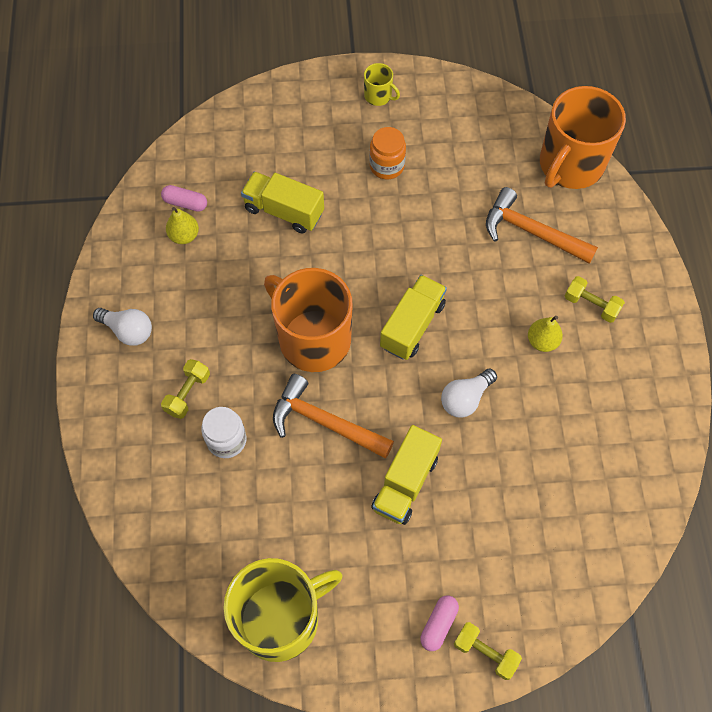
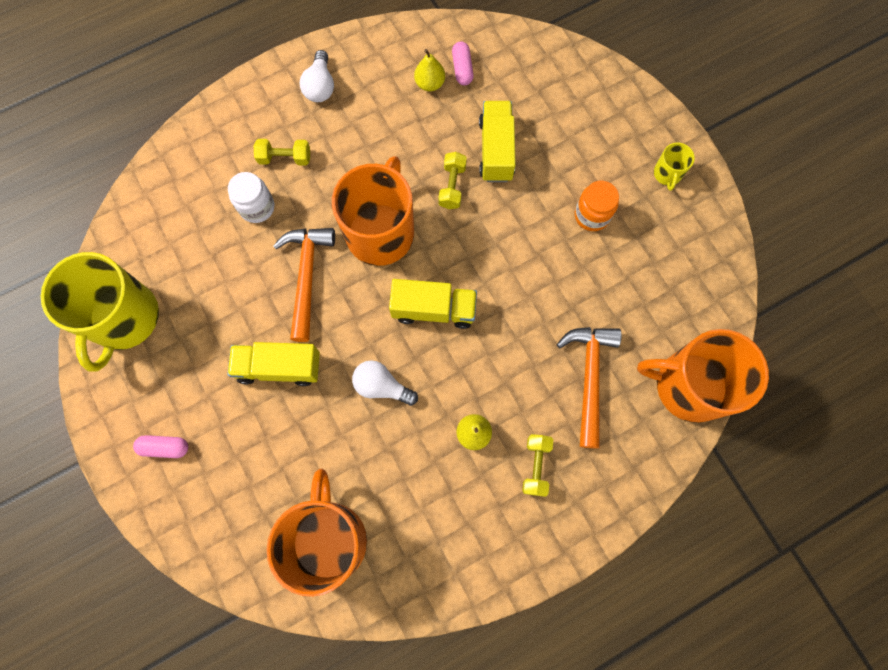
camera: 65 degrees right, 10 degrees up
(280, 618) = (124, 318): yellow mug -> yellow mug turned 60 degrees clockwise
(485, 652) = (155, 496): yellow dumbbell -> yellow dumbbell (452, 186)
(590, 502) = (329, 539): none -> orange mug

